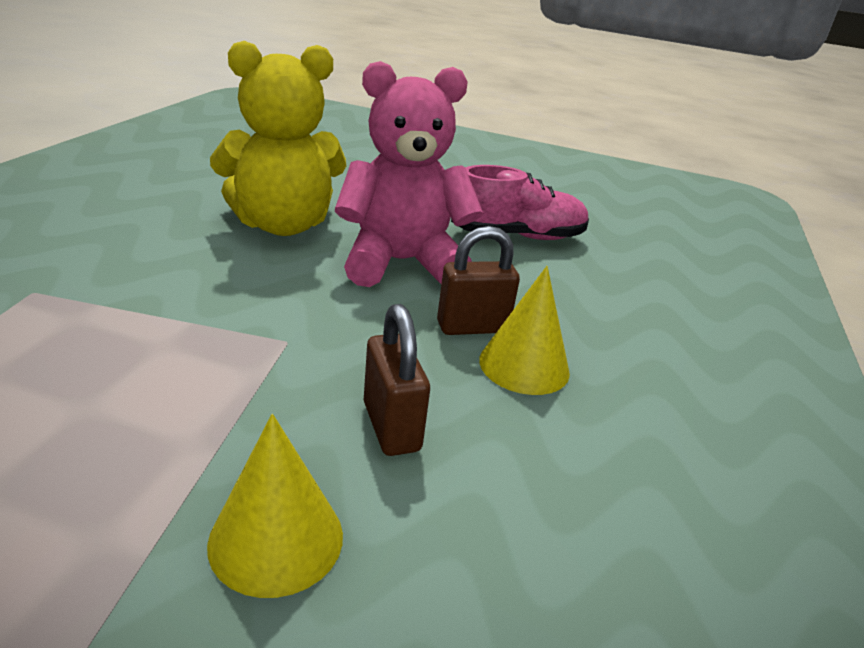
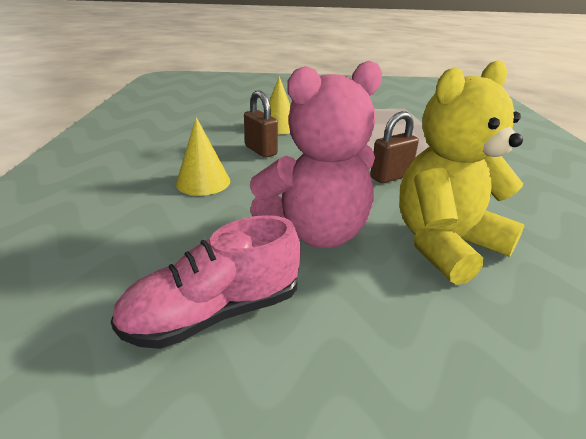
camera: 165 degrees right, 0 degrees up
(472, 327) = (239, 196): brown padlock -> brown padlock (390, 177)

